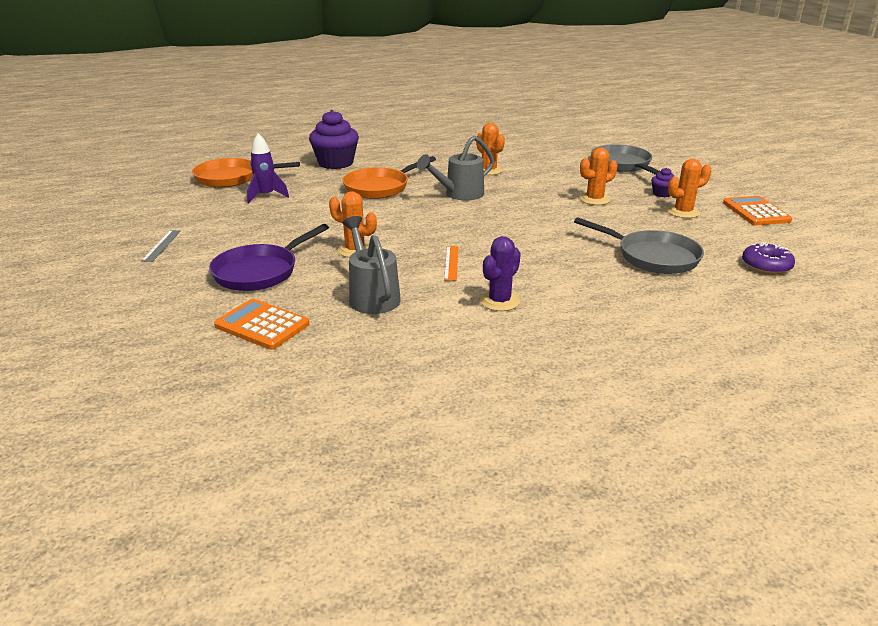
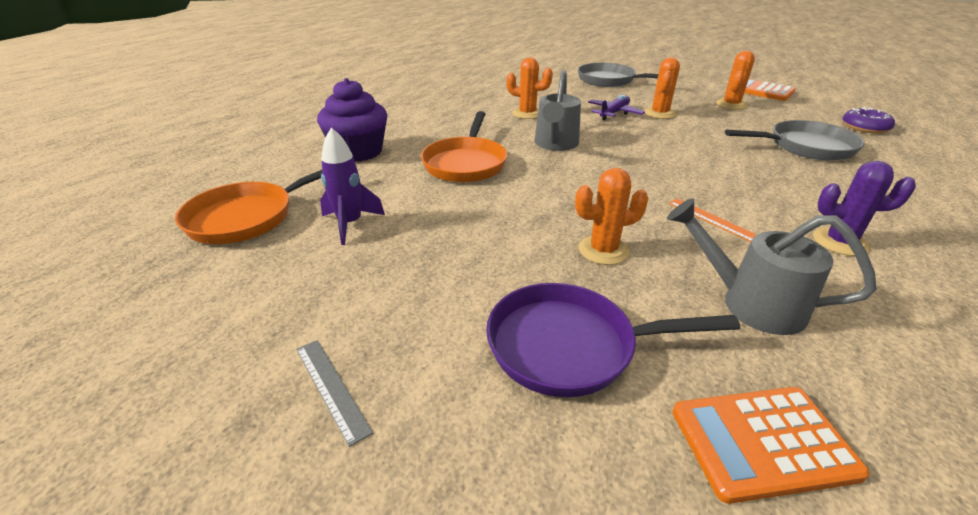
camera: 40 degrees left, 5 degrees up
(260, 272) = (570, 346): purple pan -> purple pan turned 90 degrees clockwise
(499, 301) = (840, 242): purple cactus -> purple cactus turned 75 degrees counterclockwise
(557, 188) = (614, 113): none -> purple plane
(662, 194) = (686, 95): purple cupcake -> none

